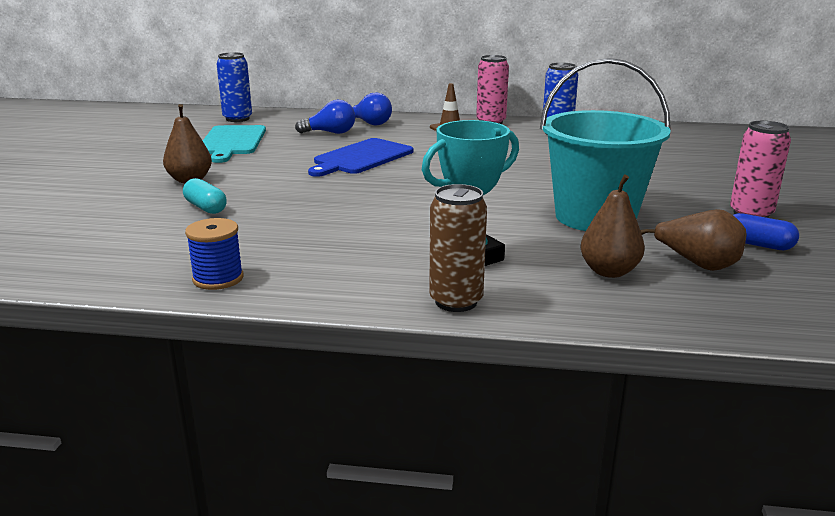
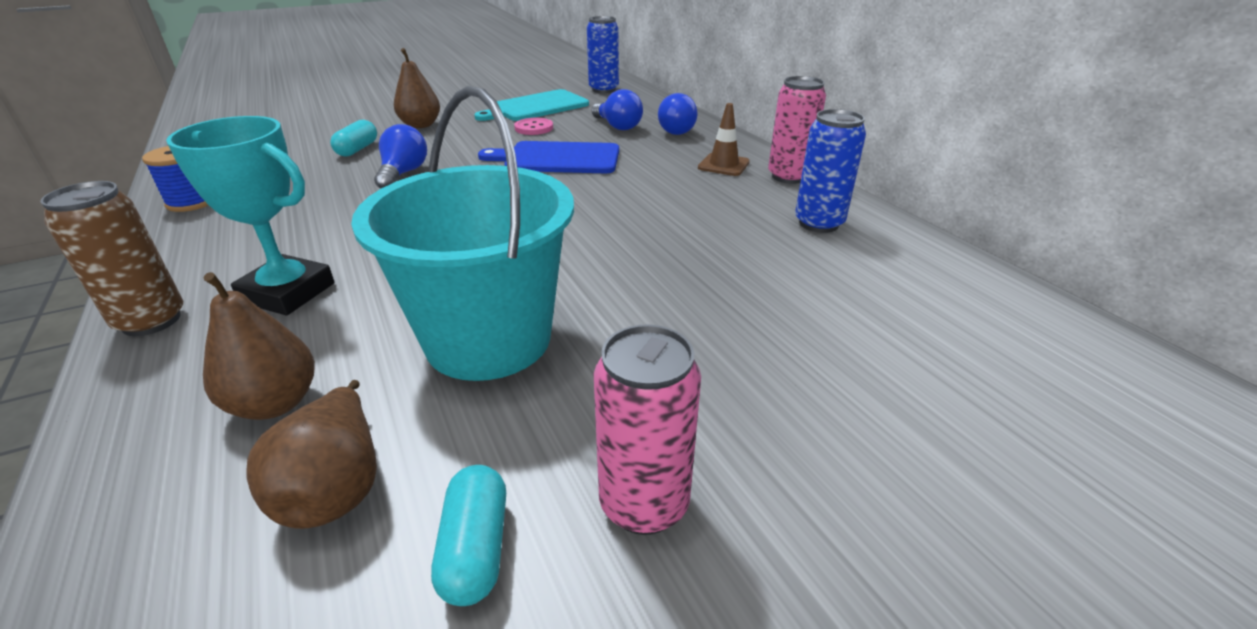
camera: 55 degrees right, 10 degrees up
(282, 152) = (534, 128): none -> pink button
(301, 201) = (403, 174): none -> blue light bulb
(758, 245) = (475, 548): blue capsule -> turquoise capsule

